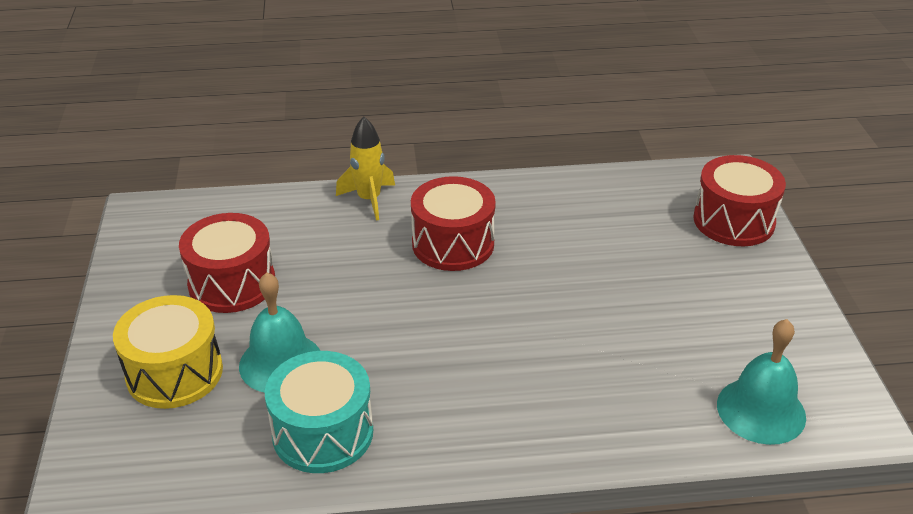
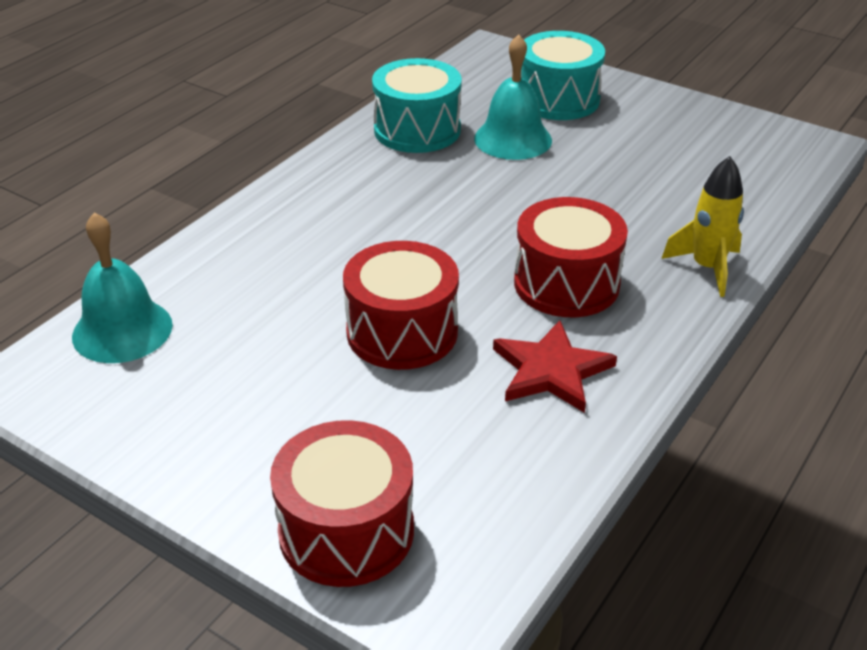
camera: 130 degrees right, 0 degrees up
(174, 372) = (558, 99): yellow drum -> turquoise drum
(232, 283) = (643, 151): red drum -> red drum (402, 332)
(540, 214) = (551, 370): none -> red star

